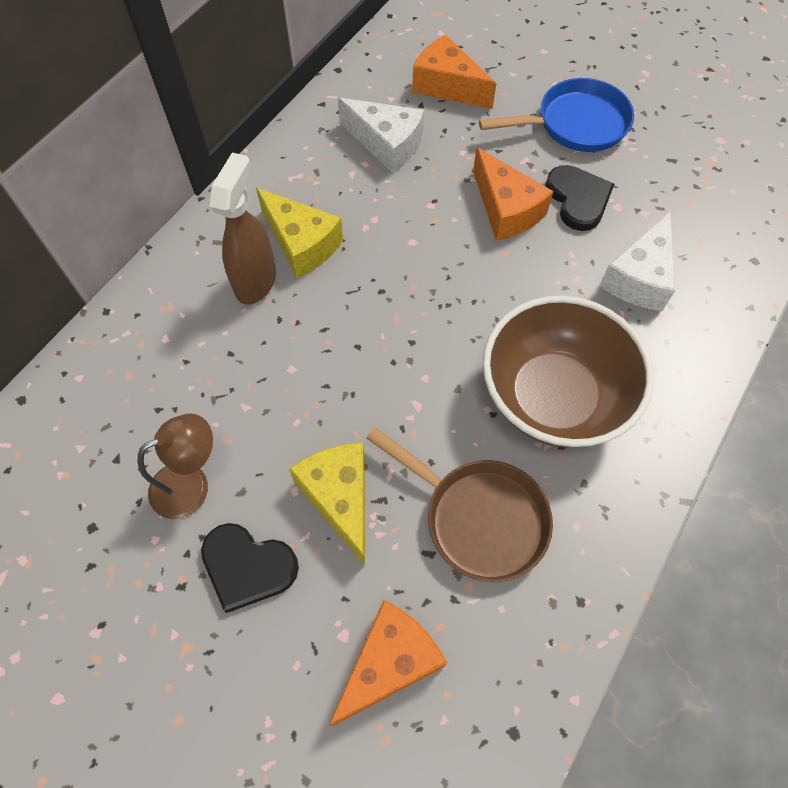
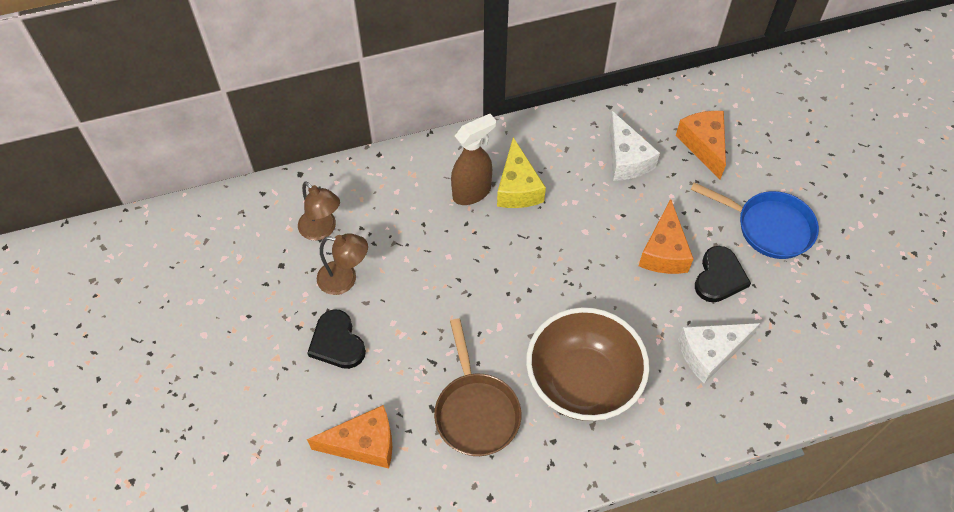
camera: 40 degrees right, 5 degrees down
(110, 446) = (322, 230): none -> brown lamp
(340, 498) = (412, 344): yellow cheese -> none

